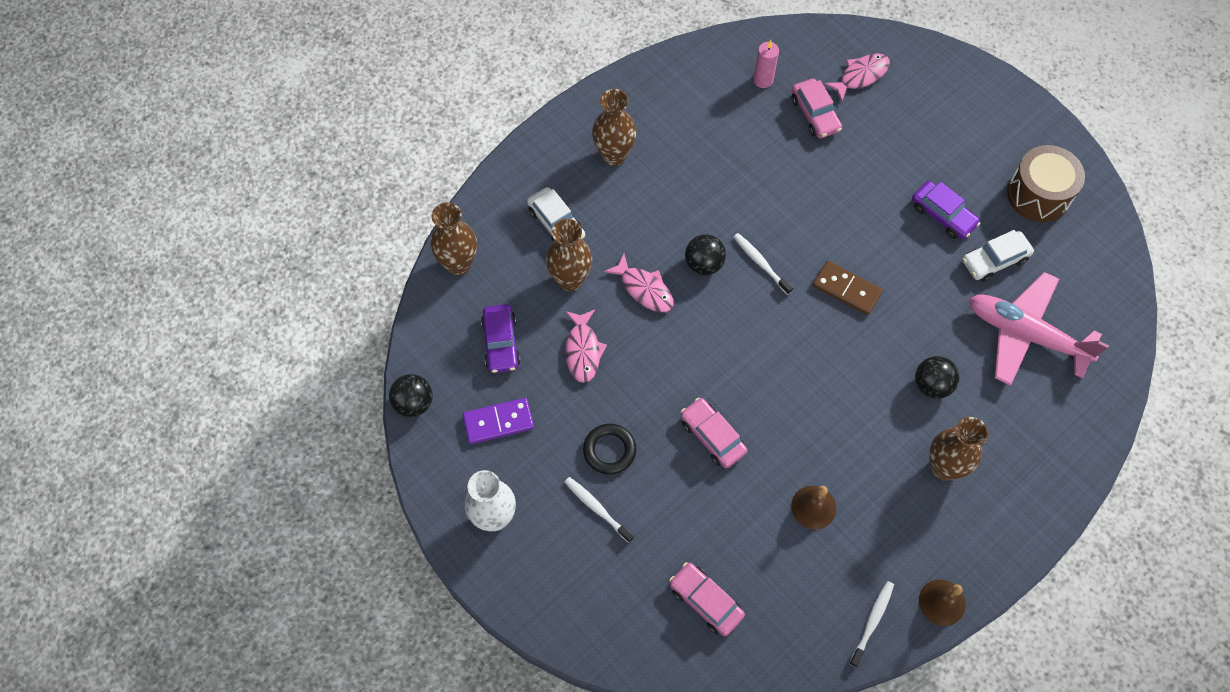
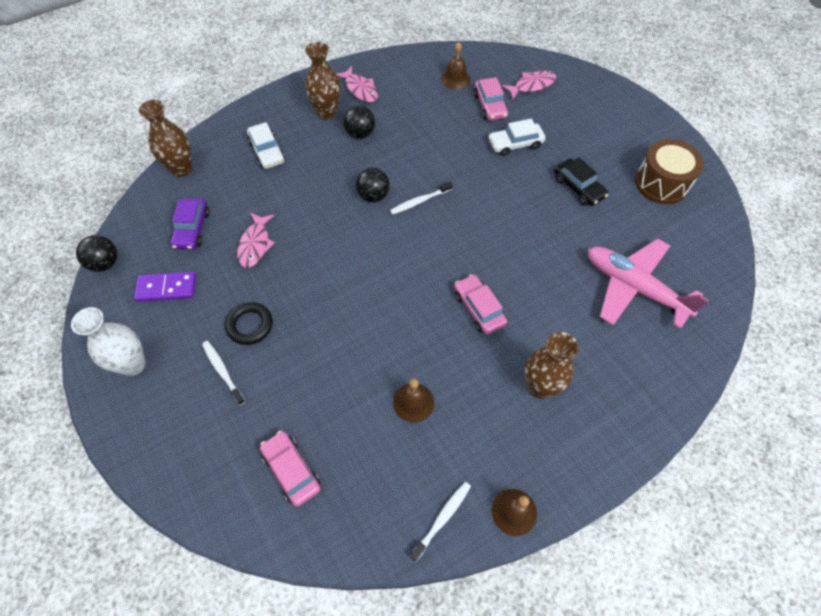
camera: 10 degrees right, 5 degrees down
(570, 280) = (263, 192): brown vase -> none
(644, 289) = (320, 207): pink fish -> pink fish (360, 89)
(712, 436) = (341, 328): pink car -> pink car (479, 308)
(760, 263) = (419, 201): white toothbrush -> white toothbrush turned 90 degrees counterclockwise
(763, 80) = (455, 79): pink candle -> brown bell
(846, 289) = (486, 230): brown domino -> none
(932, 385) = (543, 316): black ball -> black ball (360, 134)
(943, 215) = (578, 187): purple car -> black car
(994, 260) = (616, 226): white car -> white car (515, 144)

